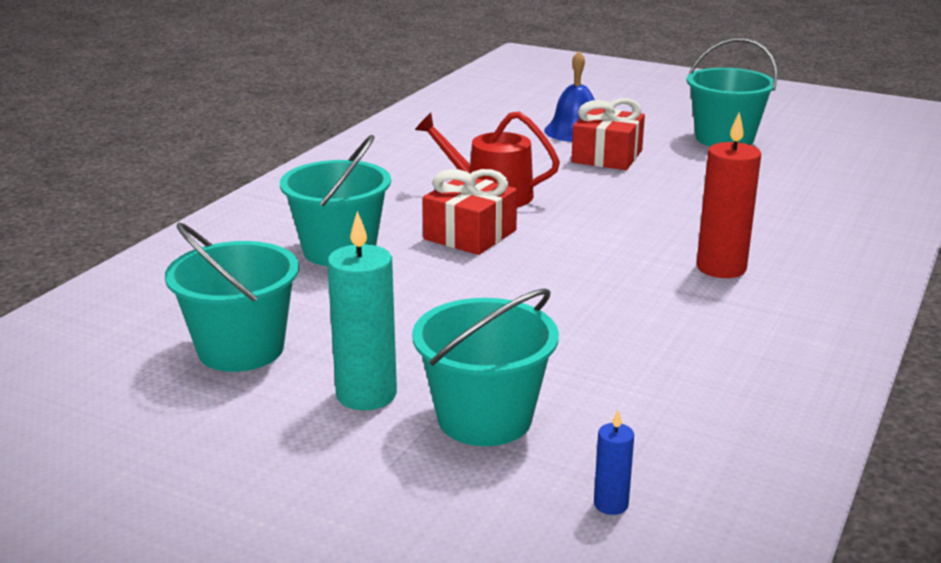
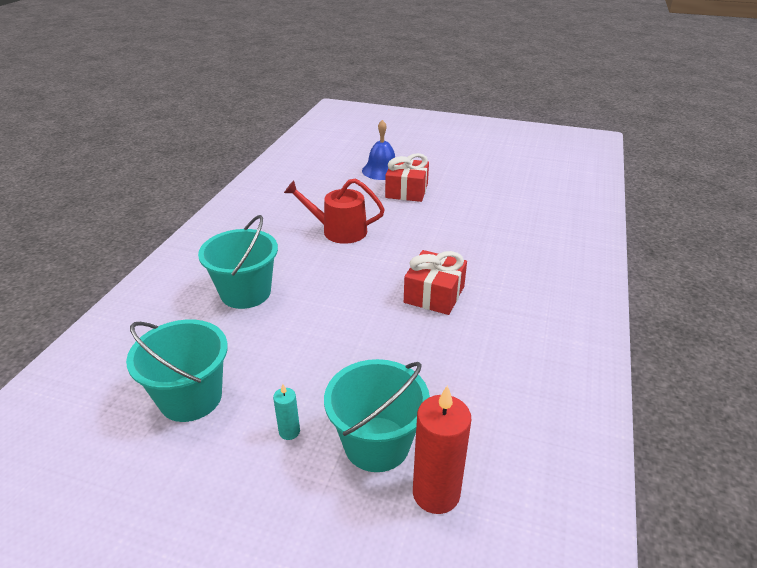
camera: 10 degrees left, 10 degrees up
(366, 394) = (289, 431): turquoise candle -> turquoise candle, size x0.49
(470, 235) = (332, 269): red gift -> red gift (434, 294)
(611, 504) = (481, 517): blue candle -> none
(721, 268) = (500, 282): red candle -> red candle (436, 493)
(724, 139) = (476, 169): turquoise bucket -> none

